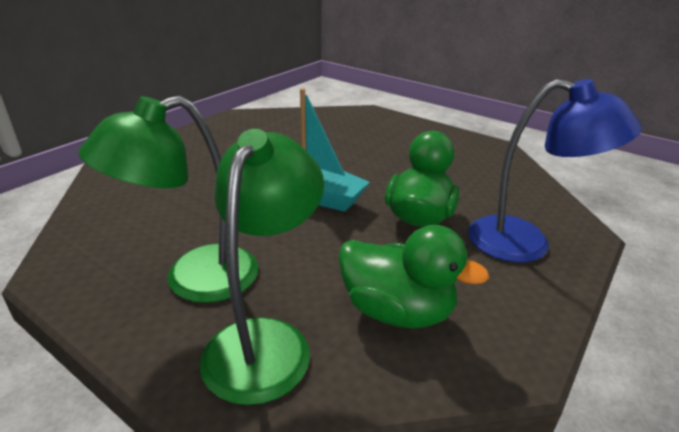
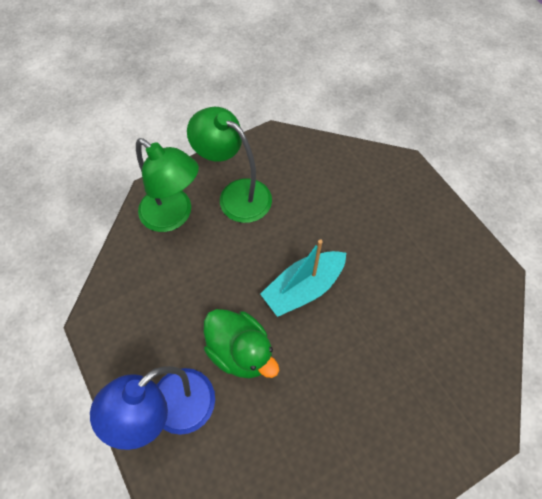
camera: 115 degrees right, 30 degrees up
(194, 280) = (236, 194): green lamp -> green lamp turned 45 degrees counterclockwise
(397, 311) = (158, 284): green duck -> none

